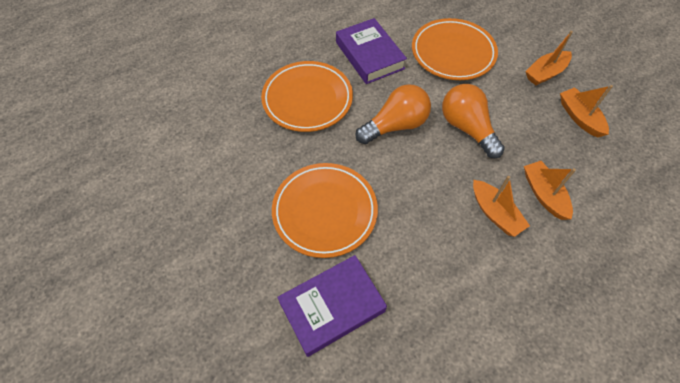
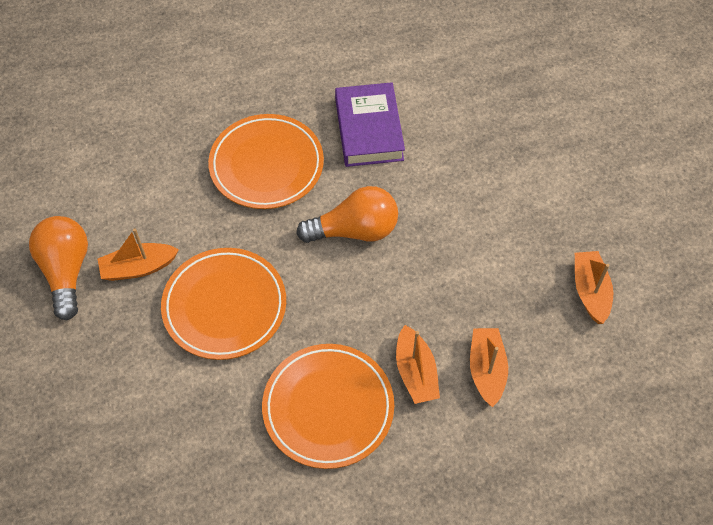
camera: 20 degrees right, 0 degrees up
(332, 307) = (185, 410): purple book -> none
(453, 53) = (476, 156): orange plate -> orange plate (328, 408)
(467, 128) = (439, 260): orange light bulb -> orange light bulb (66, 271)
(545, 73) = (581, 220): orange boat -> orange boat (138, 267)

